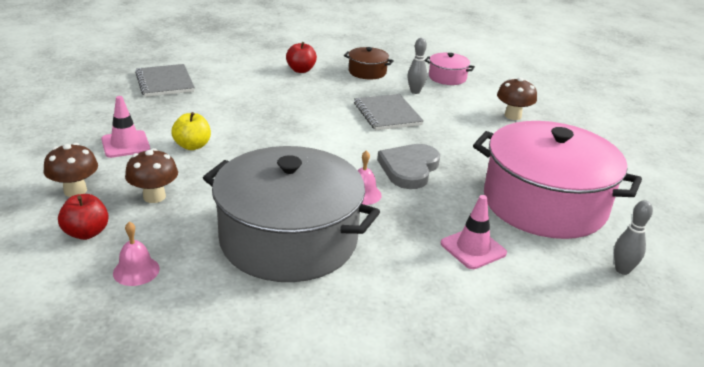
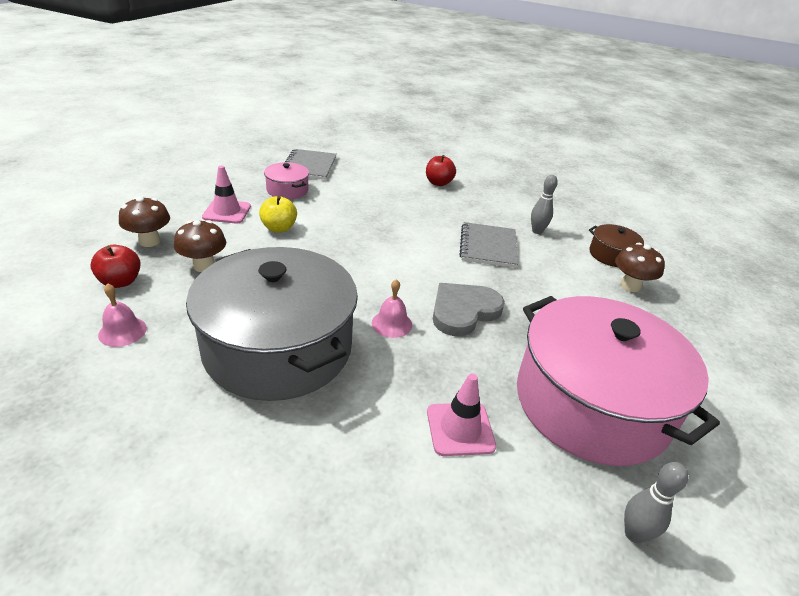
camera: 25 degrees right, 5 degrees up
(367, 72) = (503, 199): brown pot -> brown pot (611, 255)
(447, 77) = (584, 225): pink pot -> pink pot (287, 190)

